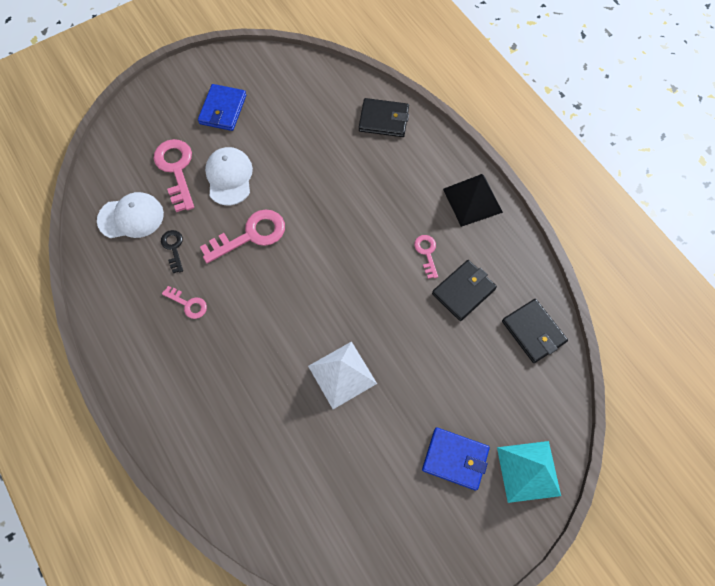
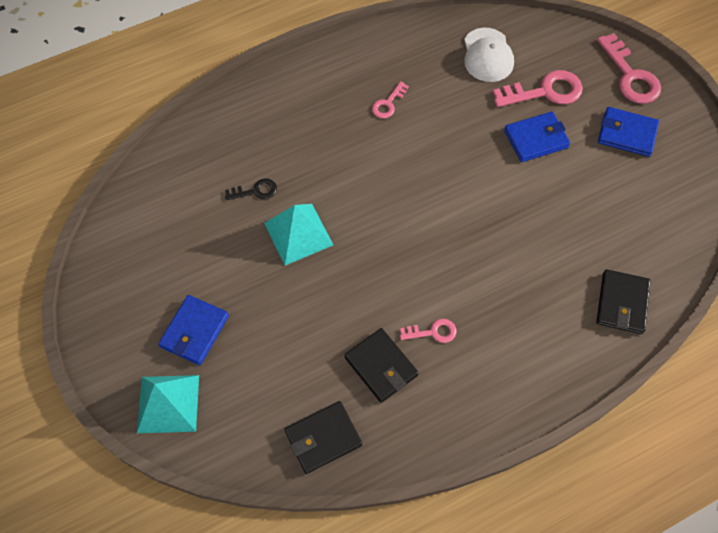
camera: 95 degrees right, 5 degrees down
(173, 248) = (451, 91): black key -> black key (255, 191)
(229, 177) = (536, 139): white cap -> blue wallet
(251, 235) = (463, 157): pink key -> pink key (630, 76)
(342, 374) = (298, 233): white pyramid -> turquoise pyramid
(472, 200) = (503, 395): black pyramid -> none

